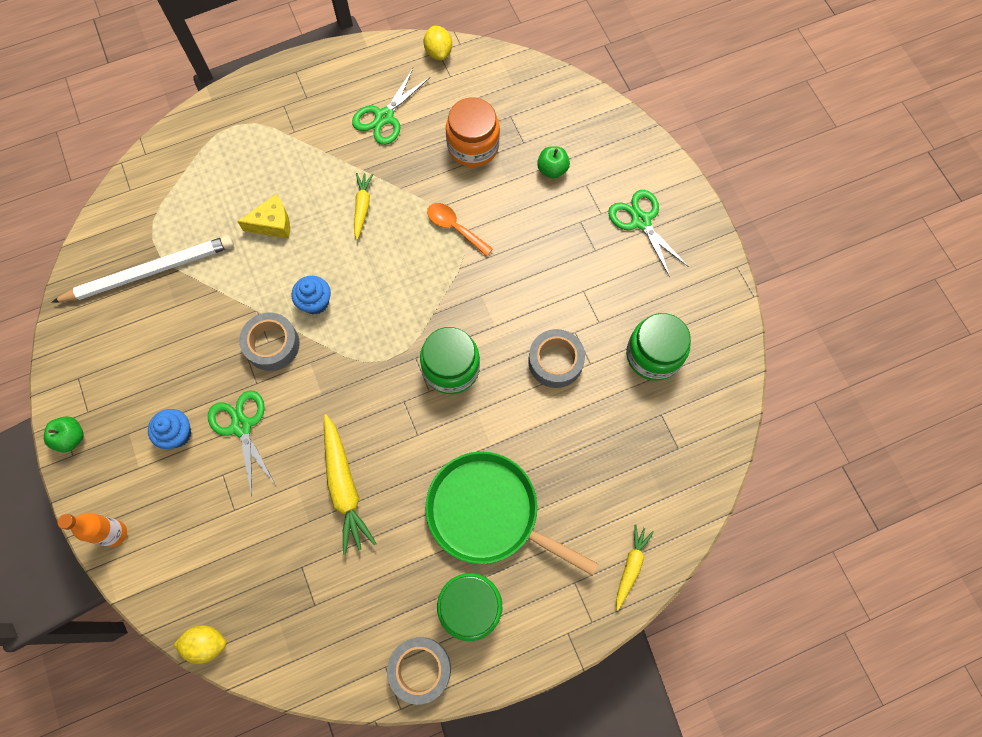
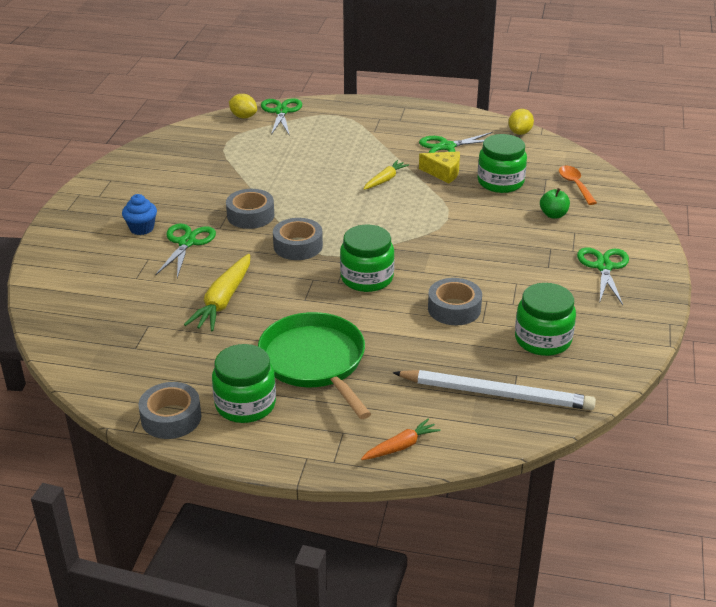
camera: 35 degrees right, 35 degrees down
(71, 437) = (75, 202): green apple -> none
(115, 533) = (49, 254): orange bottle -> none
(150, 271) = (209, 154): white pencil -> white pencil (496, 393)
(170, 152) = (281, 112): none -> green scissors
(206, 643) = (43, 330): yellow lemon -> yellow lemon (243, 116)
(273, 224) = (313, 164): yellow cheese -> yellow cheese (443, 173)
(315, 302) = (302, 208): blue cupcake -> none
(353, 362) = (298, 246): none -> grey tape
(455, 228) = (444, 214): orange spoon -> orange spoon (575, 185)
(473, 146) = (500, 182): orange jar -> green jar
(631, 566) = (400, 446): yellow carrot -> orange carrot

